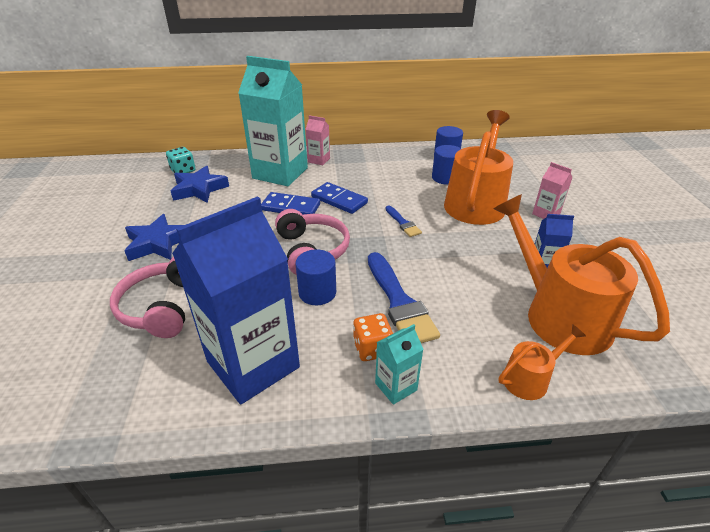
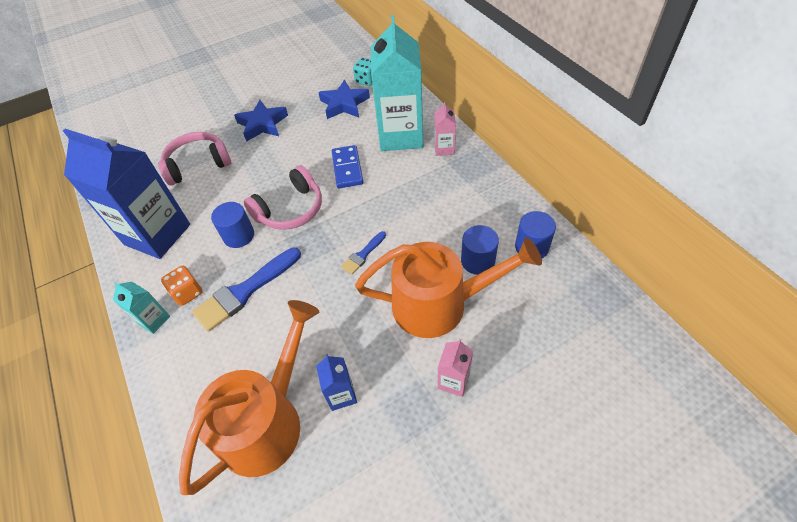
camera: 70 degrees right, 15 degrees up
(339, 200) = (377, 194): blue domino -> none
(530, 378) = (180, 408): orange watering can -> none

